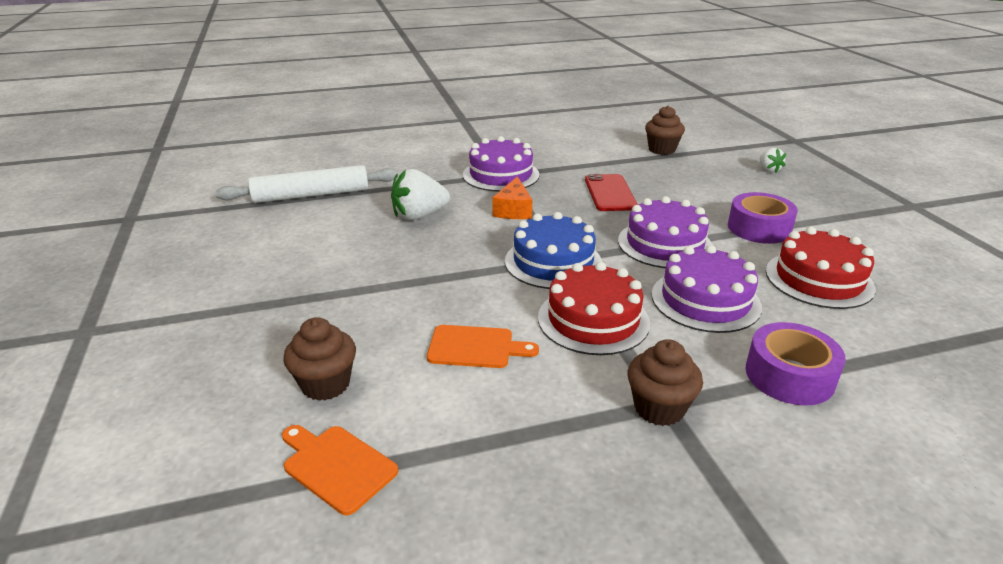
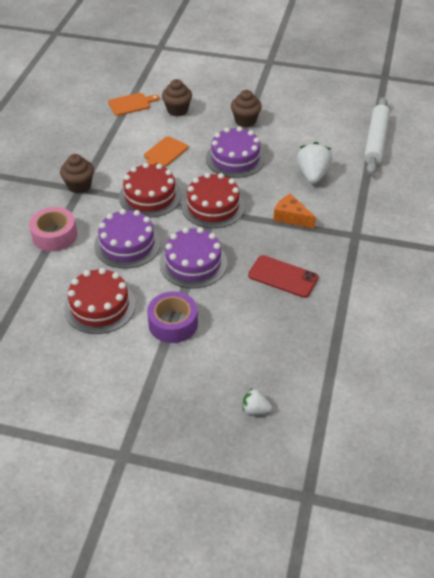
camera: 120 degrees right, 15 degrees up
(501, 175) = (355, 234): purple cake -> purple cake (235, 158)
(553, 262) = (213, 206): blue cake -> red cake
(661, 150) = (348, 361): brown cupcake -> brown cupcake (245, 121)
(789, 375) = (54, 235): purple tape -> pink tape

